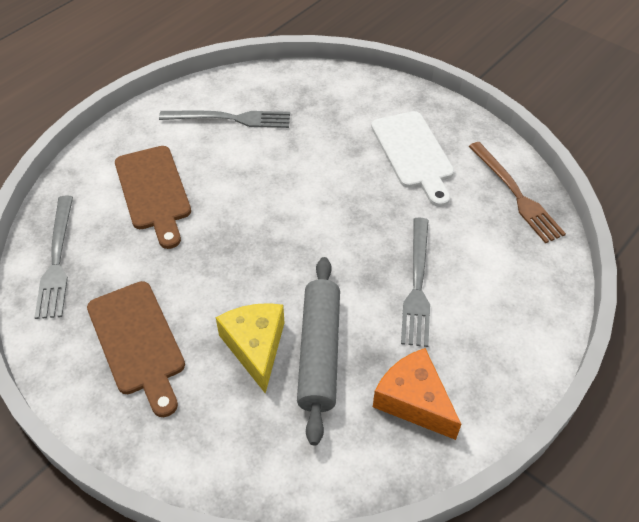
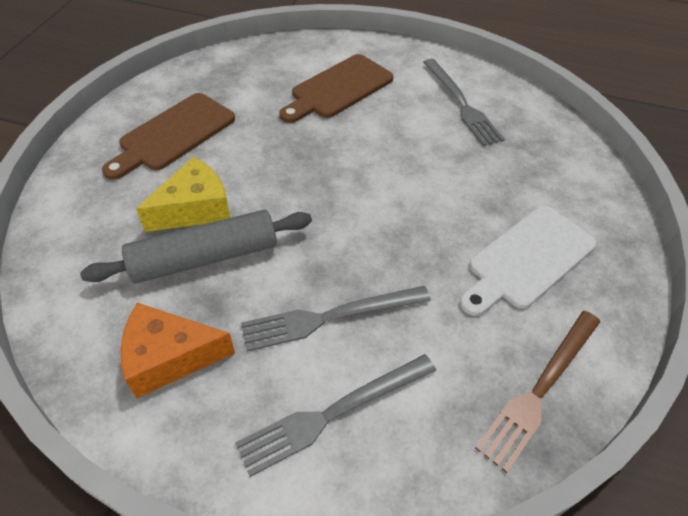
camera: 65 degrees right, 0 degrees up
(57, 260) = (237, 65): grey fork -> grey fork (333, 413)
(414, 401) = (169, 357): orange cheese -> orange cheese turned 120 degrees counterclockwise

